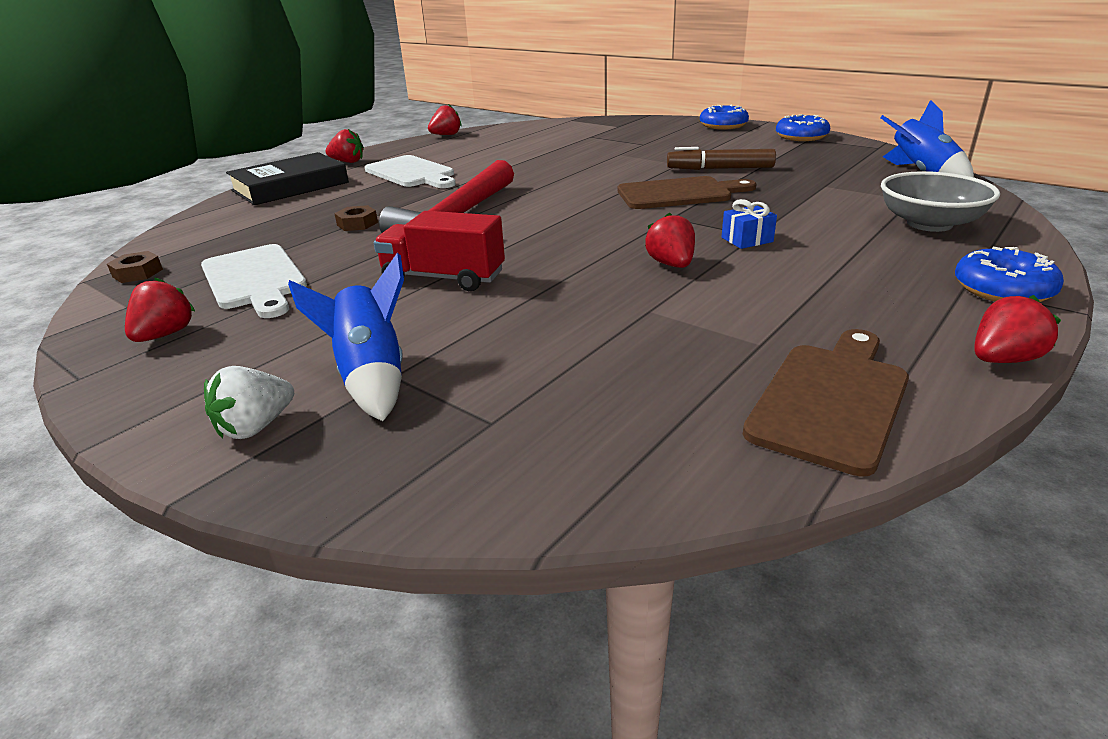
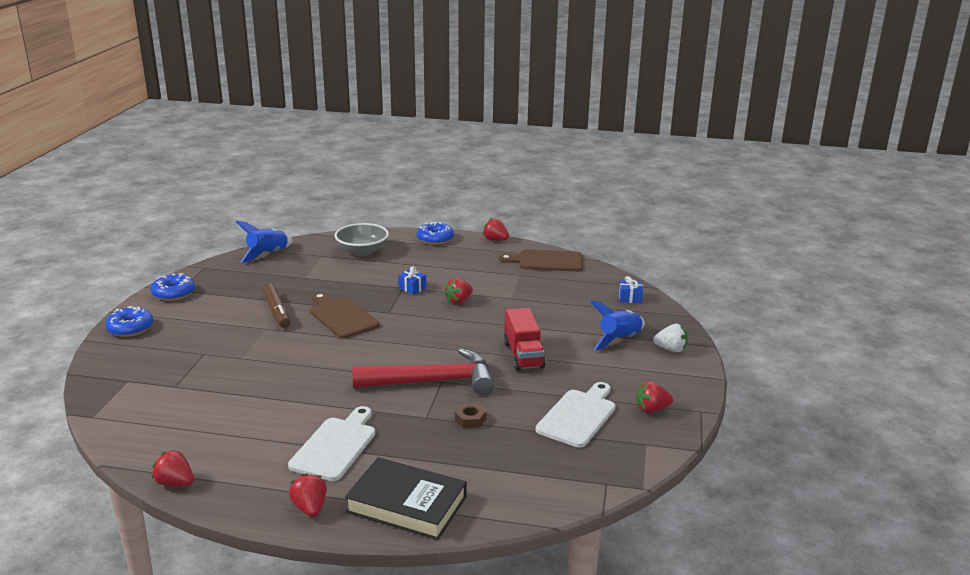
camera: 120 degrees left, 5 degrees down
(137, 273) = (614, 471): brown nut -> none
(523, 463) = (630, 298): none -> blue gift

